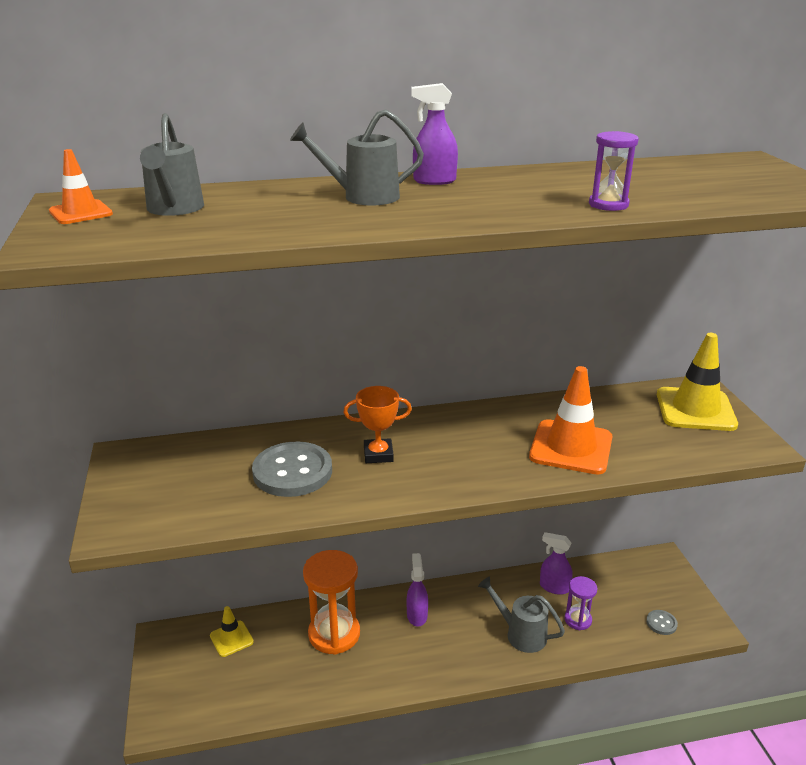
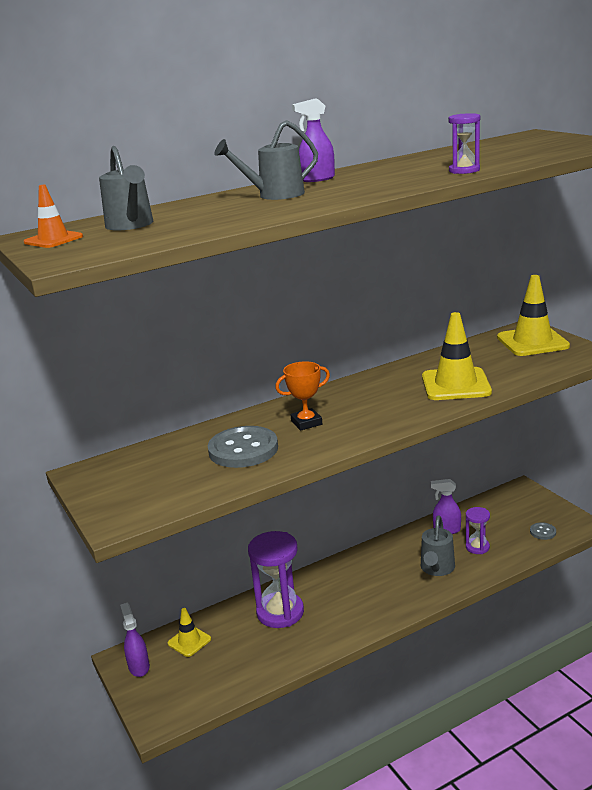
camera: 15 degrees left, 5 degrees down
(334, 634) = (280, 612): orange hourglass -> purple hourglass
(417, 615) = (344, 580): purple spray bottle -> purple spray bottle (139, 667)
(520, 634) = (436, 569): grey watering can -> grey watering can turned 90 degrees counterclockwise
(571, 447) = (455, 385): orange traffic cone -> yellow traffic cone

